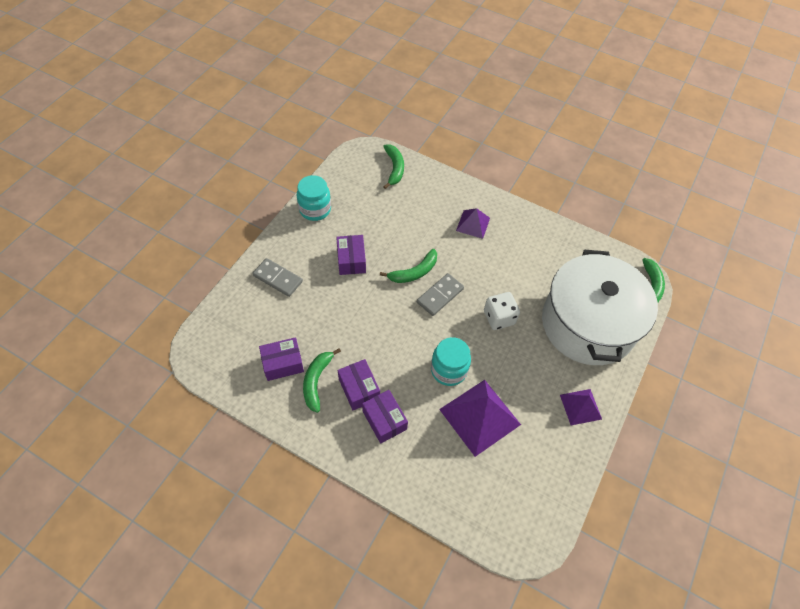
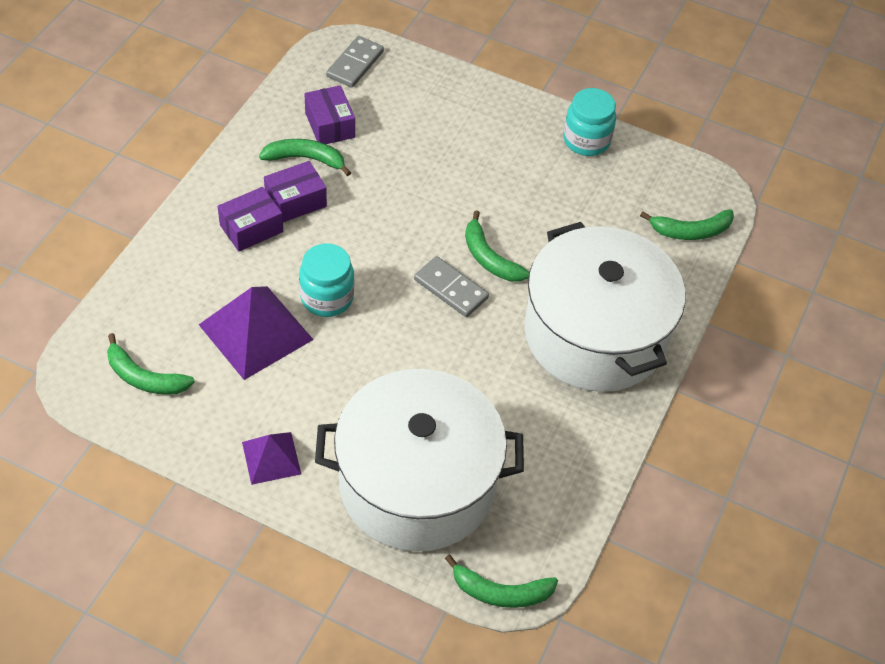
camera: 85 degrees right, 5 degrees down
(278, 278) = (459, 110): grey domino -> grey domino (355, 64)
(351, 260) = (500, 185): purple box -> none
(473, 224) = (595, 334): purple pyramid -> white pot
(499, 318) = (418, 362): white dice -> none
(524, 494) = (144, 377): none -> green banana

